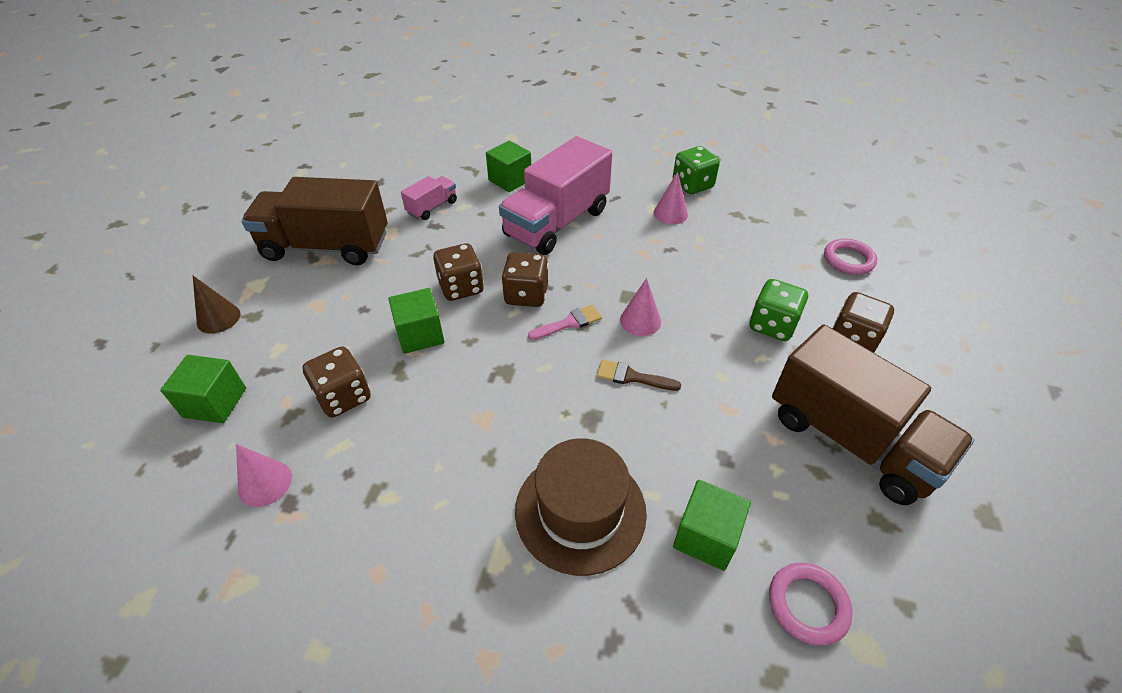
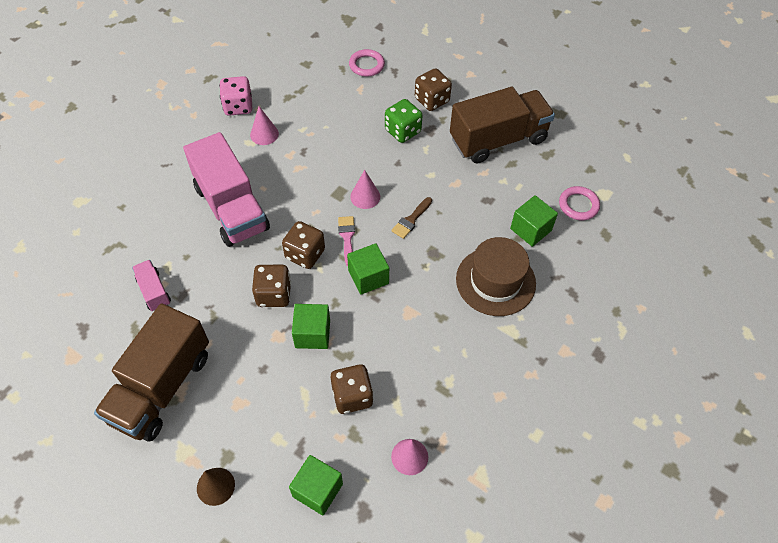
camera: 70 degrees left, 10 degrees up
(510, 180) = (150, 222): green cube -> green cube (368, 277)
(692, 185) = (238, 106): green dice -> pink dice

